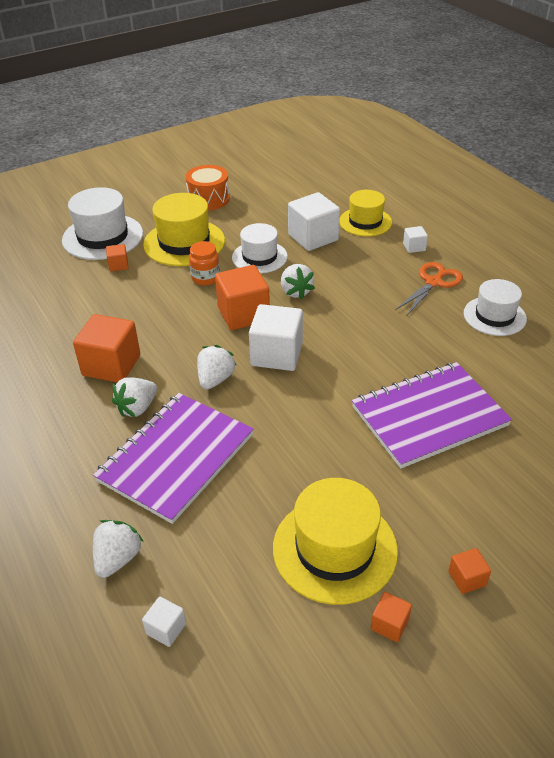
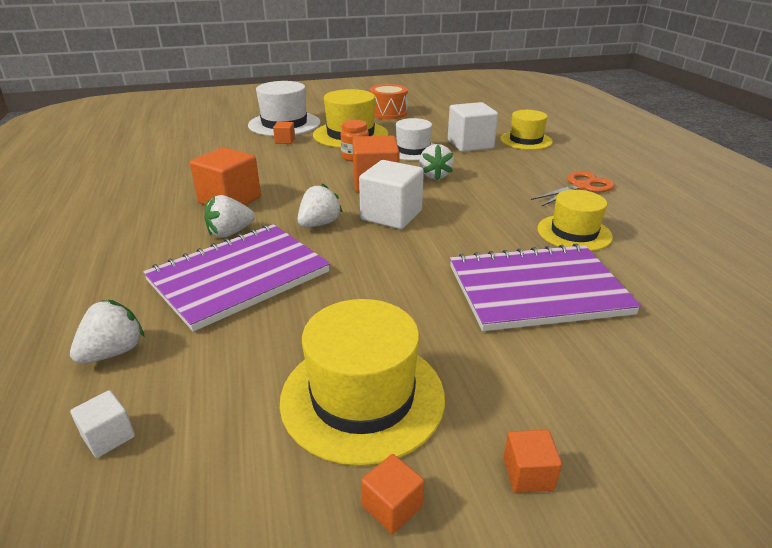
camera: 15 degrees right, 10 degrees down
(414, 247) = (569, 161): white cube -> none
(442, 344) = (574, 233): none -> yellow hat
(494, 316) = (643, 220): white hat -> none

